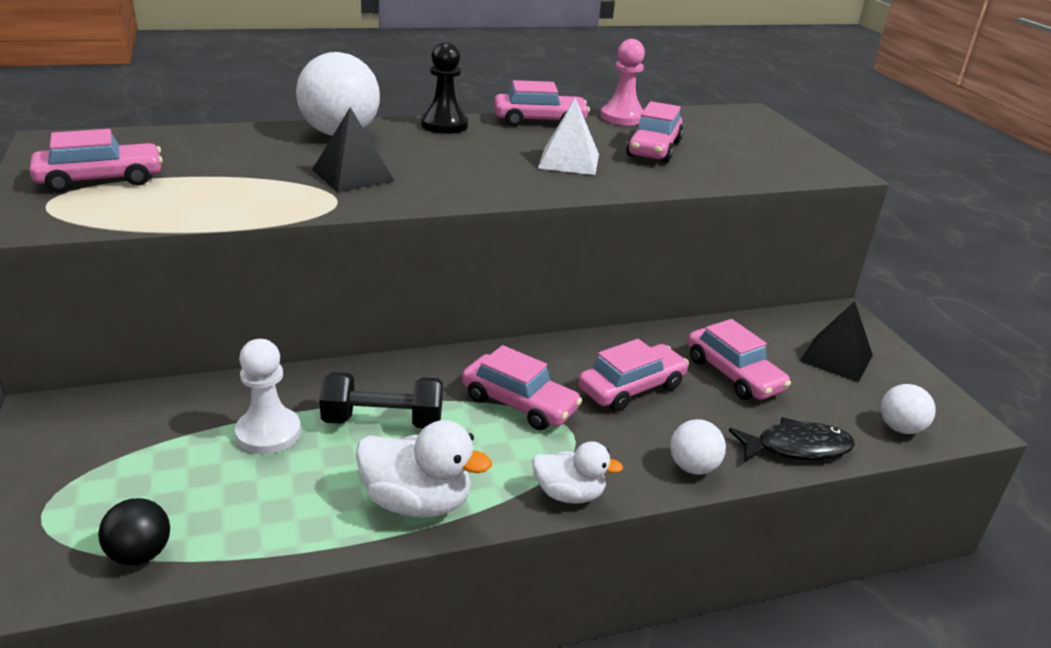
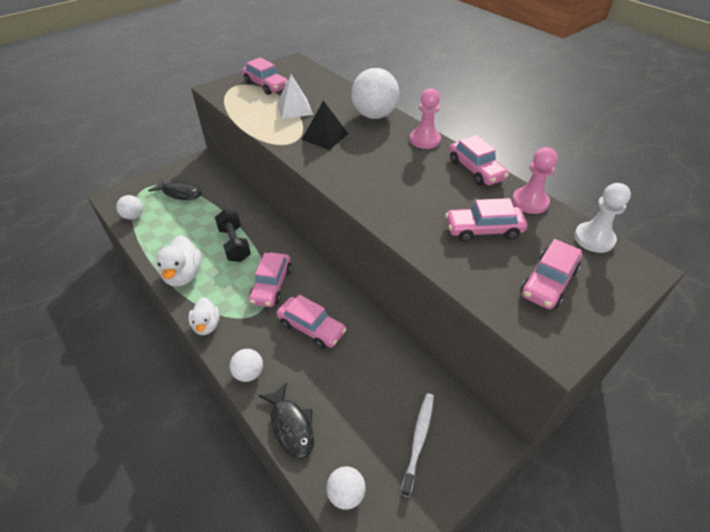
camera: 70 degrees right, 15 degrees up
(136, 464) = (180, 193): none -> black fish
(140, 554) = (133, 216): black ball -> white ball
(268, 433) = (211, 216): white pawn -> white pawn (594, 239)
(444, 125) = (425, 140): black pawn -> pink pawn
(569, 161) = (418, 198): white pyramid -> white pyramid (294, 109)
(733, 374) = (356, 376): pink car -> pink car (548, 282)
(836, 358) = (418, 439): black pyramid -> white toothbrush

